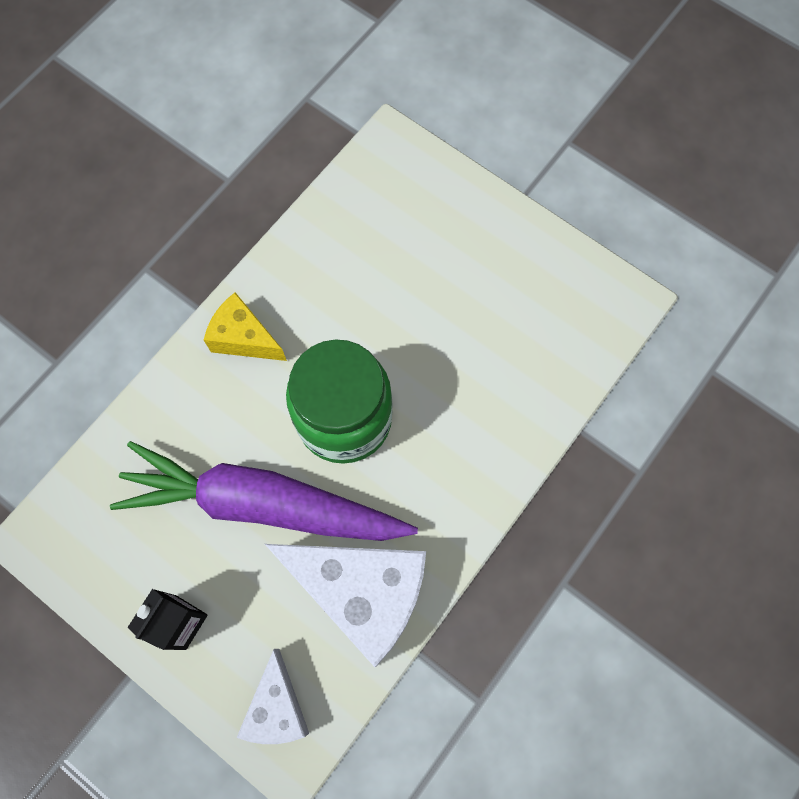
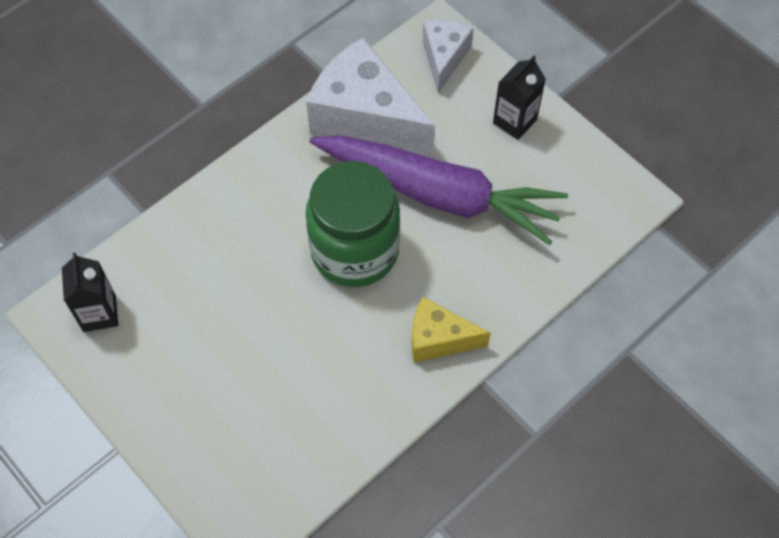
camera: 170 degrees left, 10 degrees down
(244, 338) = (438, 339): yellow cheese -> yellow cheese turned 150 degrees clockwise
(585, 309) = (99, 313): none -> black carton

